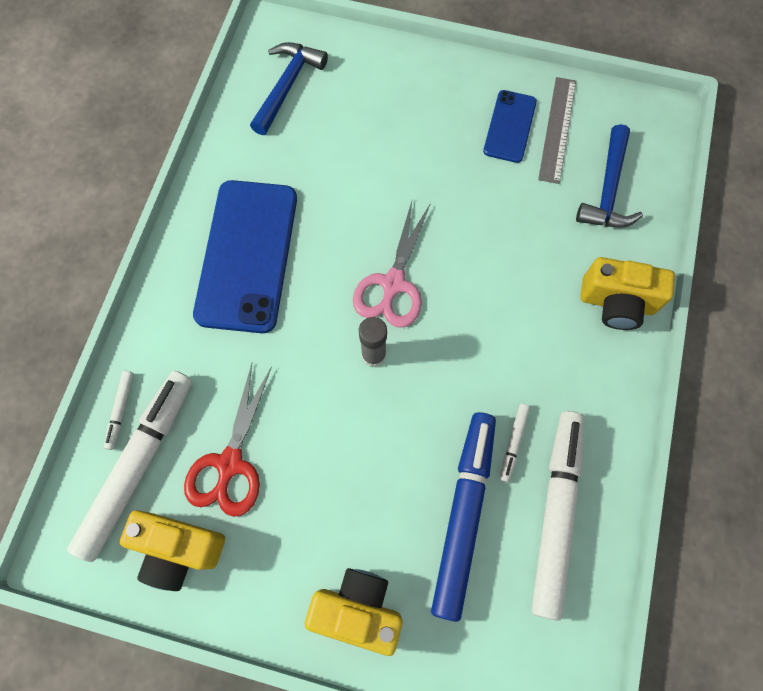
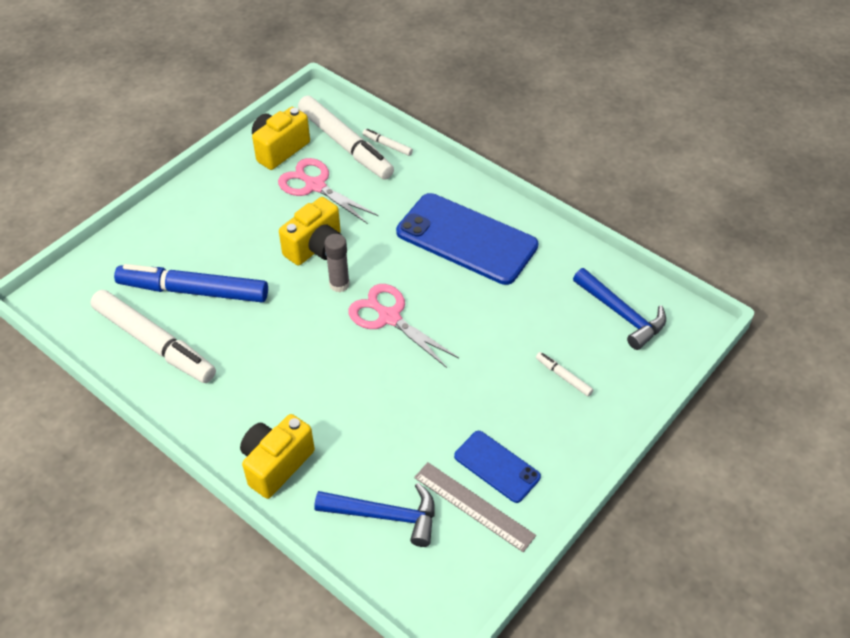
camera: 115 degrees right, 20 degrees down
(230, 464) = (315, 186): red scissors -> pink scissors
(358, 609) = (181, 217): yellow camera -> yellow camera (316, 247)
(463, 514) = (194, 291): blue marker -> blue marker turned 150 degrees clockwise
(513, 443) = (218, 340): white marker -> white marker (563, 377)
(608, 190) = (385, 516): blue hammer -> blue hammer turned 150 degrees clockwise

